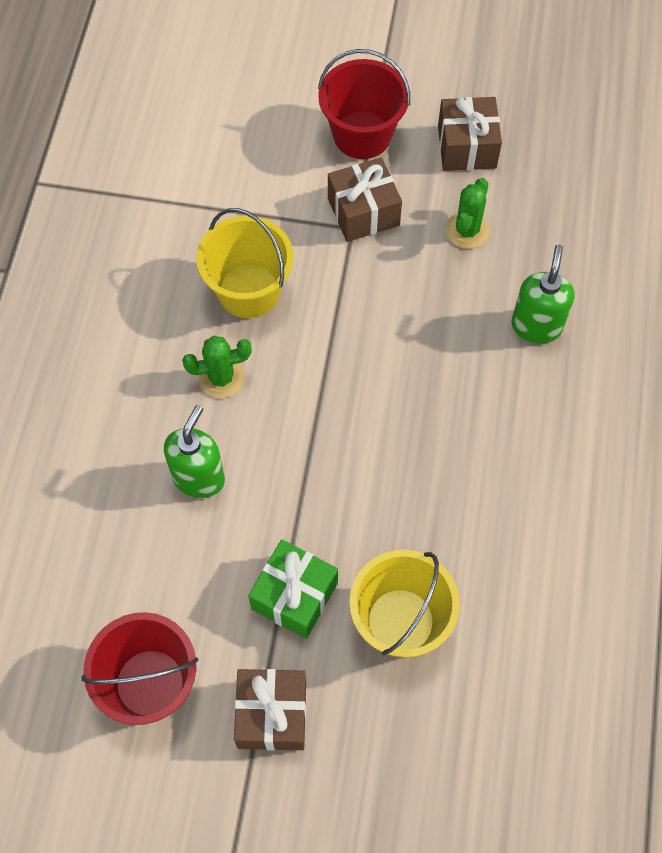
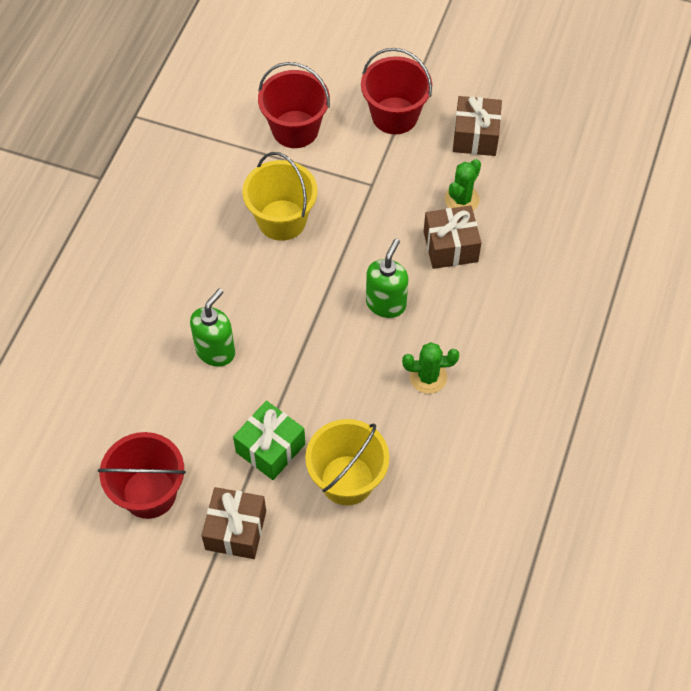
camera: 10 degrees right, 5 degrees down
(221, 377) = (247, 281): green cactus -> green cactus (428, 377)
(242, 170) = (295, 129): none -> red bucket
(363, 212) = (383, 174): brown gift -> brown gift (450, 247)
(536, 326) = (500, 279): green soap dispenser -> green soap dispenser (386, 304)

